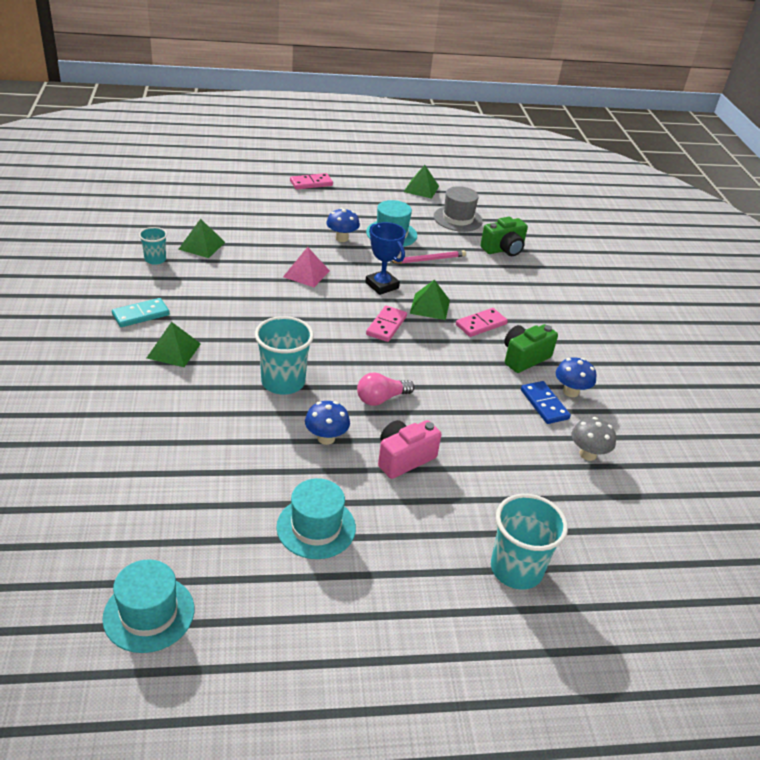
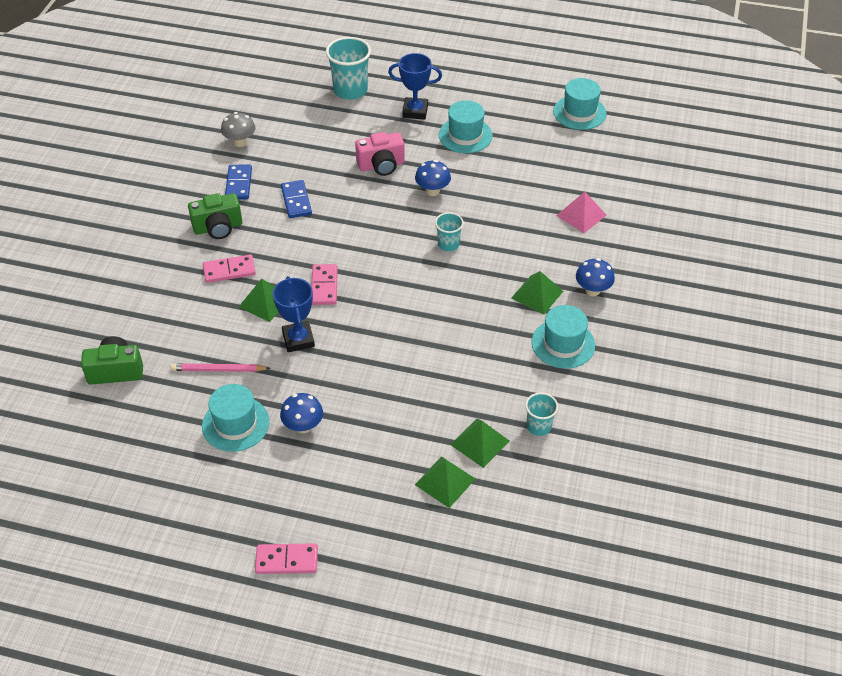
camera: 155 degrees left, 10 degrees up
(141, 315) = (563, 344): turquoise domino -> turquoise hat
(283, 382) = (448, 244): turquoise cup -> turquoise cup, size x0.56
(306, 273) = (373, 372): pink pyramid -> pink pyramid (581, 215)
(381, 399) = (372, 214): pink light bulb -> none
(386, 325) = (324, 286): pink domino -> pink domino turned 45 degrees counterclockwise
(404, 553) = (415, 111): none -> blue trophy
(421, 189) = (130, 518): green pyramid -> green pyramid (445, 481)
(458, 219) = (128, 439): grey hat -> none
(470, 397) = (296, 201): none -> blue domino
(570, 391) = (206, 190): blue mushroom -> blue mushroom (592, 290)

